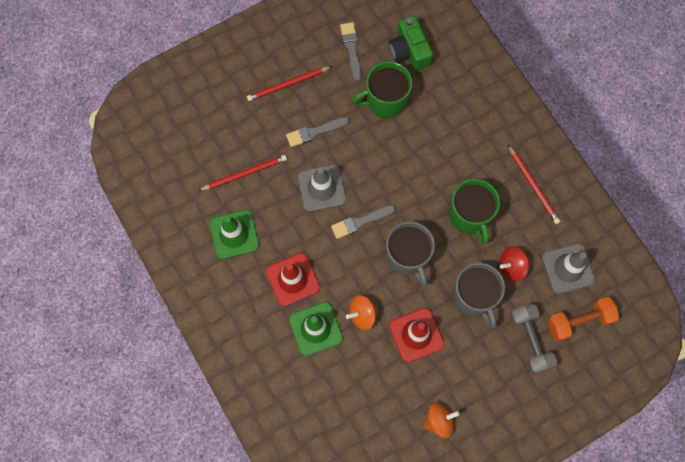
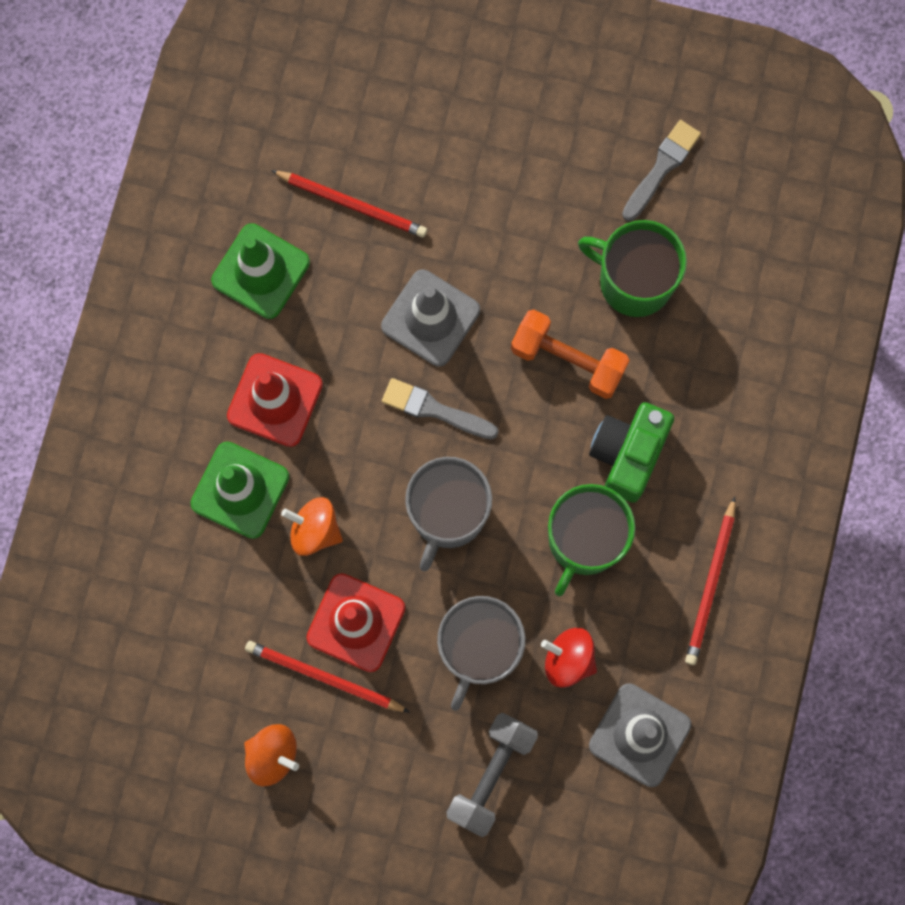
camera: 45 degrees right, 5 degrees up
(288, 84) = (527, 138): red pencil -> red pencil (324, 677)
(314, 132) = (497, 235): grey brush -> none
(409, 51) = (736, 244): green camera -> green camera (628, 454)
(579, 321) = (581, 814): orange dumbbell -> orange dumbbell (568, 360)

